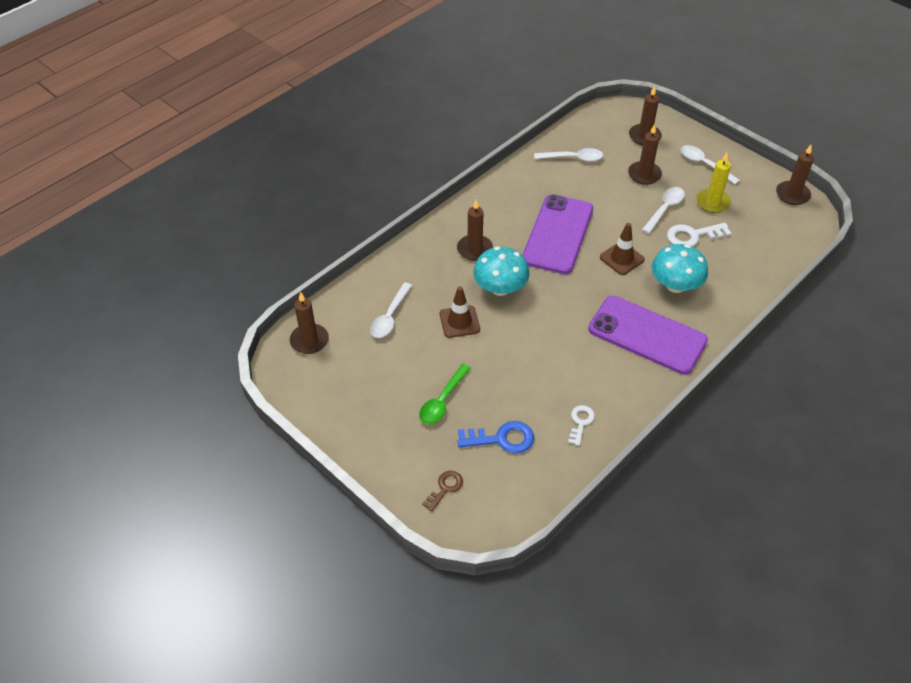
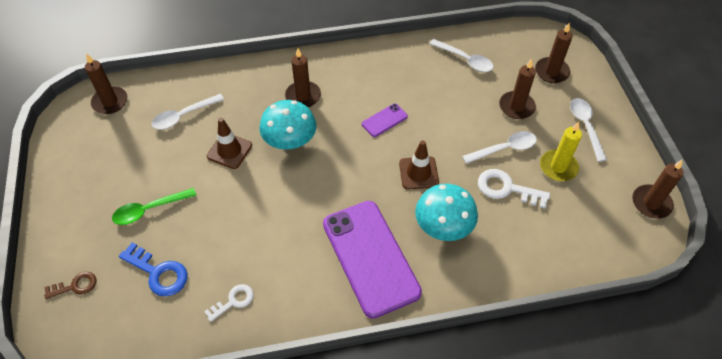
camera: 35 degrees right, 5 degrees up
(558, 234) = (384, 120): purple phone -> purple phone, size x0.43

